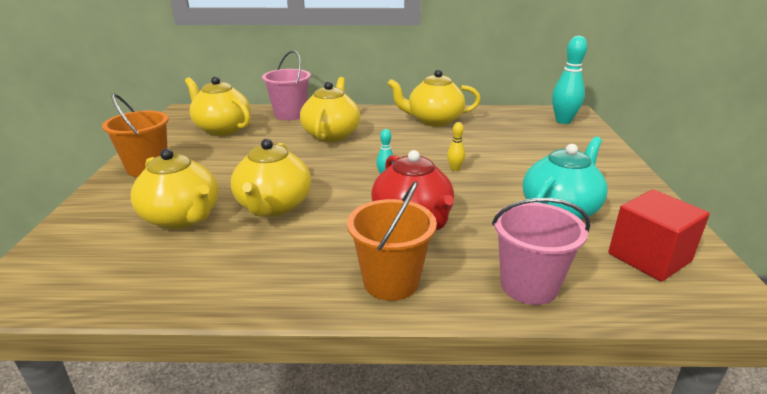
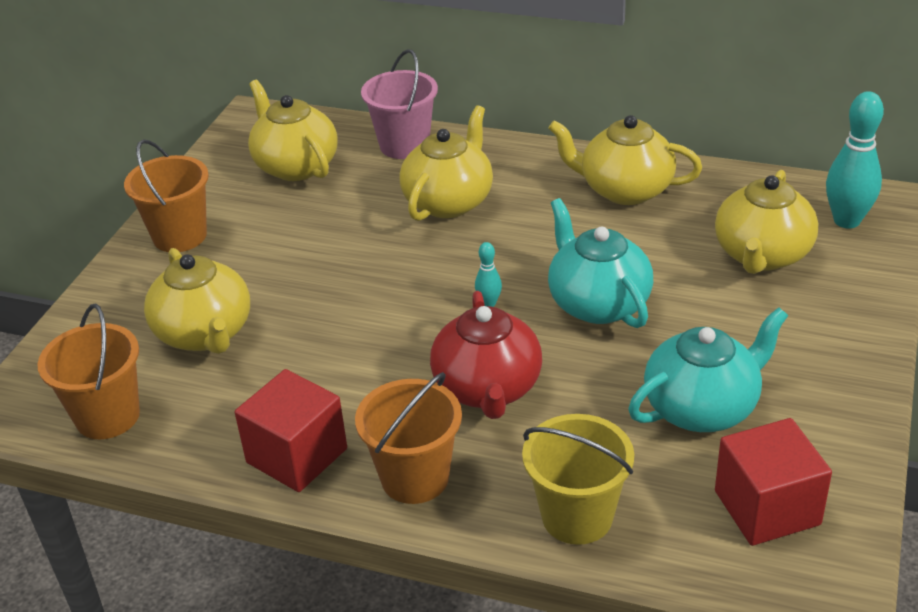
camera: 20 degrees right, 10 degrees up
(106, 282) = (107, 416): none -> orange bucket
(273, 206) = (320, 333): yellow teapot -> yellow teapot (762, 255)
(287, 283) = (297, 455): none -> red cube
(455, 169) = (598, 303): yellow bowling pin -> turquoise teapot
(529, 286) = (577, 516): pink bucket -> yellow bucket

